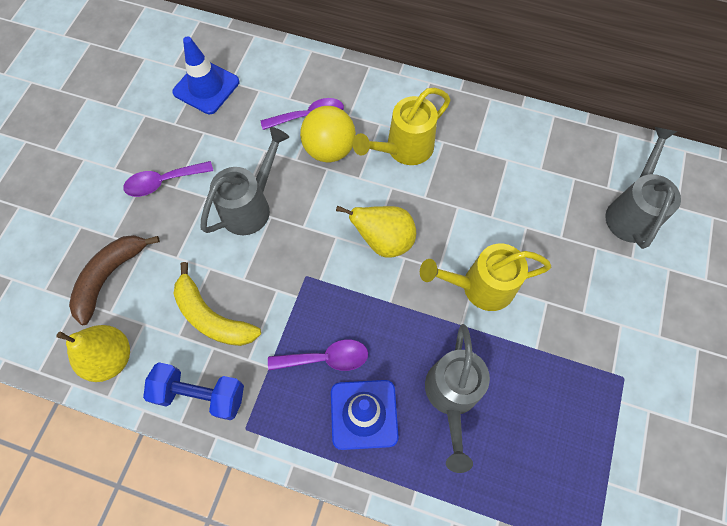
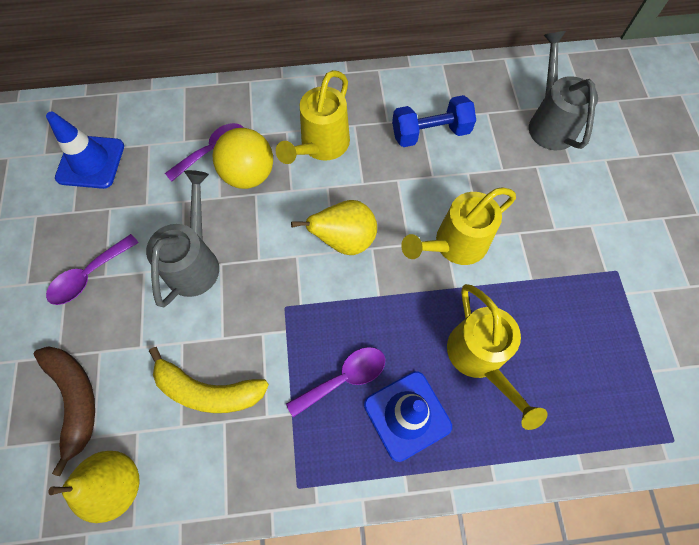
camera: 25 degrees left, 0 degrees up
(109, 277) = (75, 399): brown banana -> brown banana turned 150 degrees clockwise
(200, 394) = (234, 475): blue dumbbell -> blue dumbbell (430, 133)
(451, 396) = (479, 358): grey watering can -> yellow watering can

